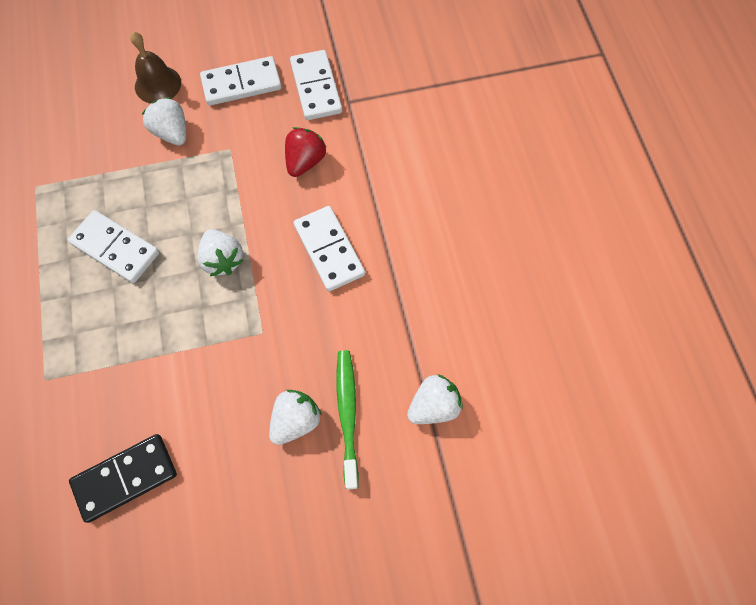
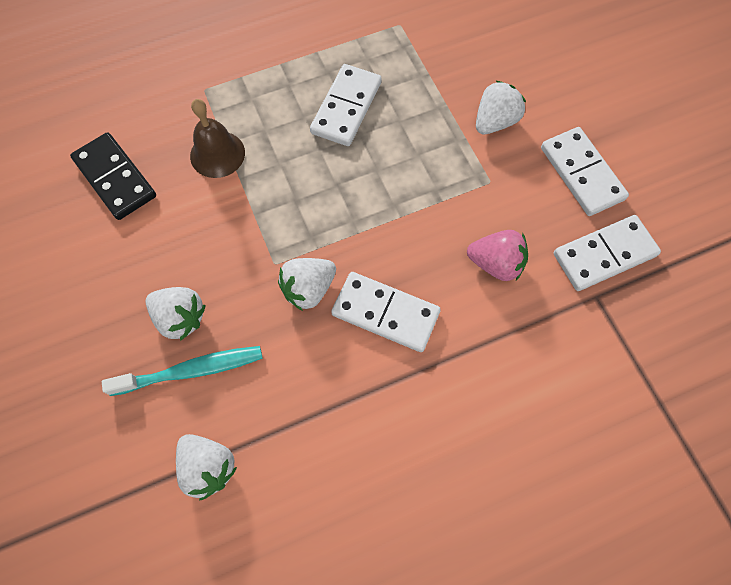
camera: 80 degrees right, 0 degrees up
(158, 84) = (552, 93): brown bell -> brown bell (217, 154)
(222, 260) = (352, 207): white strawberry -> white strawberry (308, 289)
(305, 161) = (496, 264): red strawberry -> pink strawberry
(329, 250) = (385, 313): white domino -> white domino turned 60 degrees clockwise
(347, 414) = (191, 370): green toothbrush -> turquoise toothbrush

